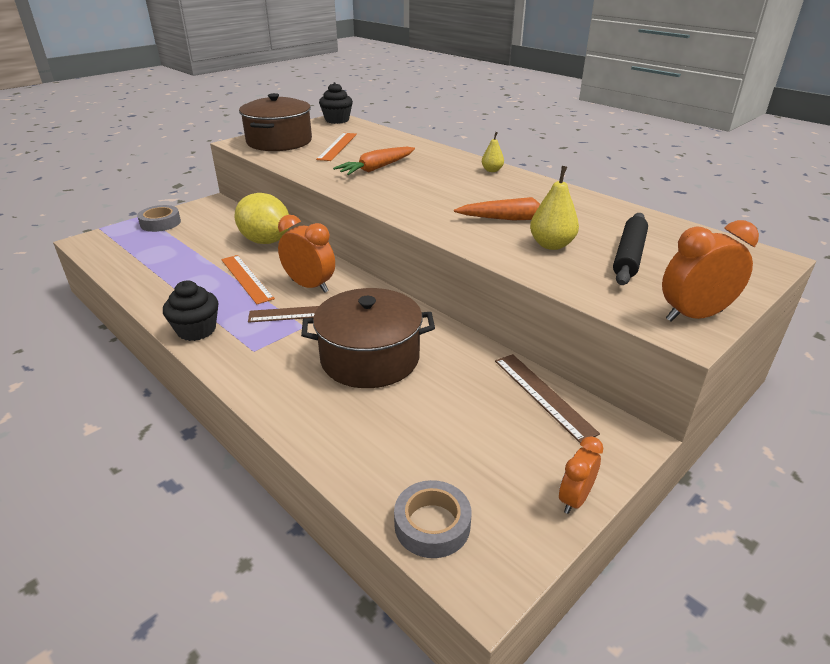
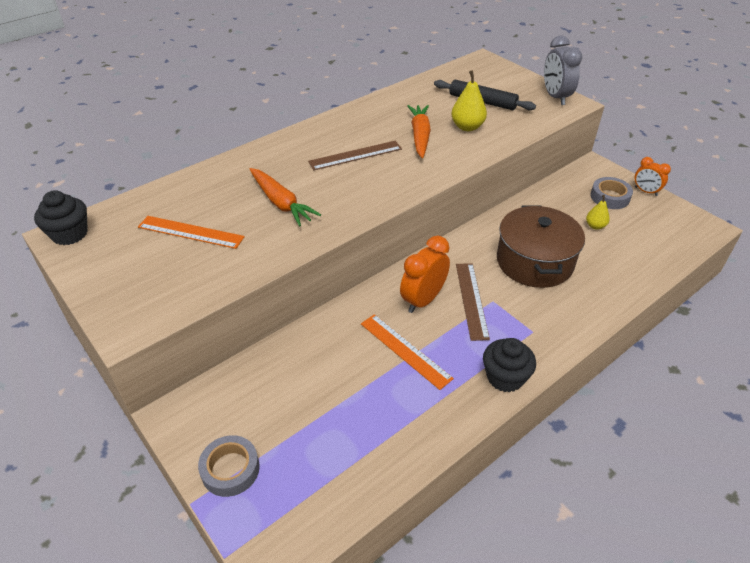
camera: 85 degrees left, 10 degrees up
(246, 278) = (405, 350): orange ruler -> orange ruler turned 75 degrees clockwise
(266, 241) = (316, 342): yellow lemon -> none
(279, 141) = (144, 286): brown pot -> none
(432, 524) = (681, 241): grey tape -> grey tape (610, 197)
(492, 170) = (308, 134): yellow pear -> yellow pear (595, 226)
(543, 395) = (563, 188): brown ruler -> brown ruler (355, 155)
(693, 316) = (555, 97): orange clock -> grey clock

